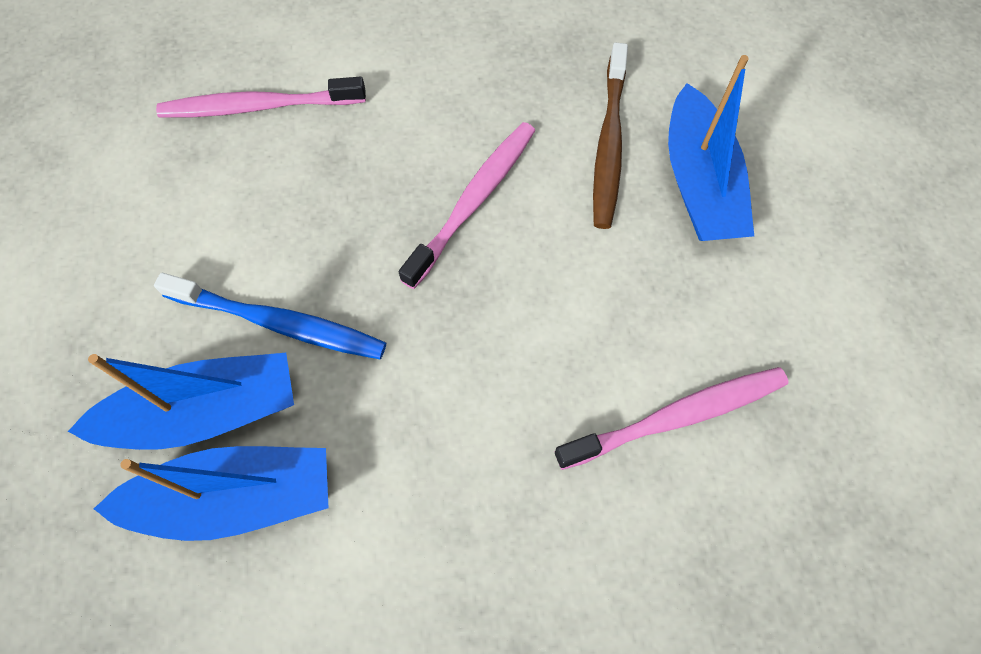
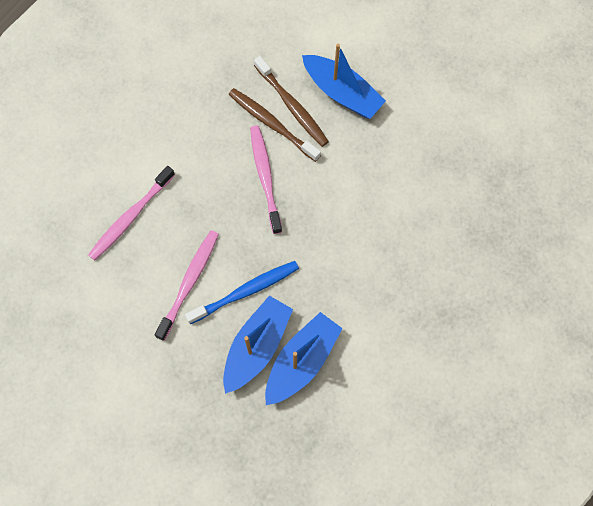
camera: 45 degrees left, 5 degrees up
(557, 144) = (272, 124): none -> brown toothbrush
(677, 417) = (419, 192): pink toothbrush -> pink toothbrush (189, 282)

